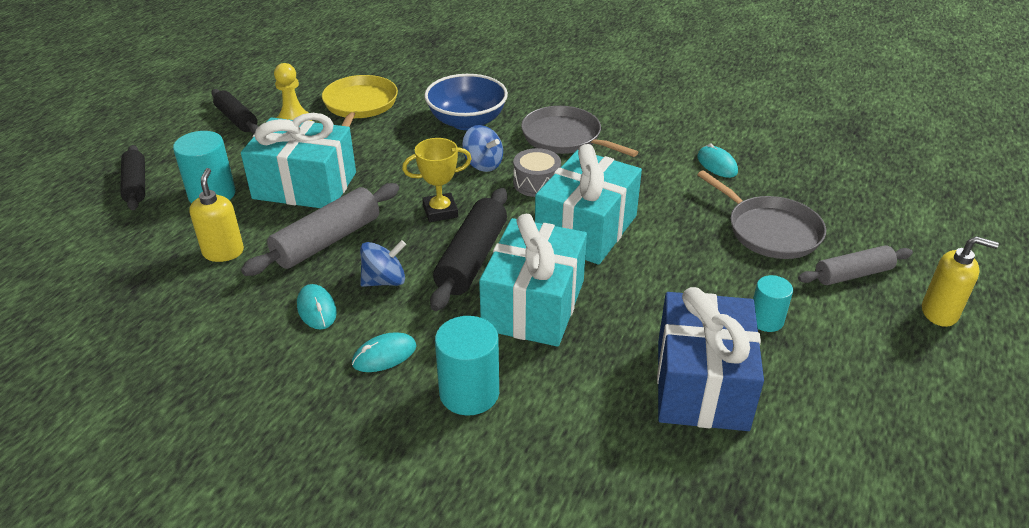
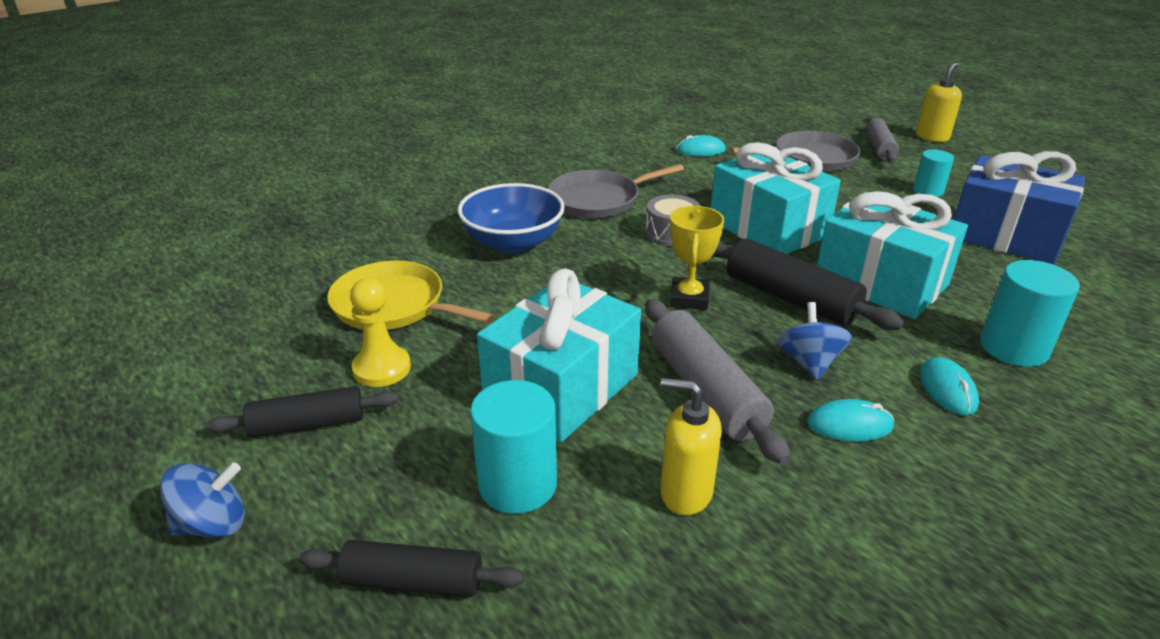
camera: 65 degrees left, 5 degrees down
(483, 164) = (612, 253): blue spinning top -> blue spinning top (213, 524)

